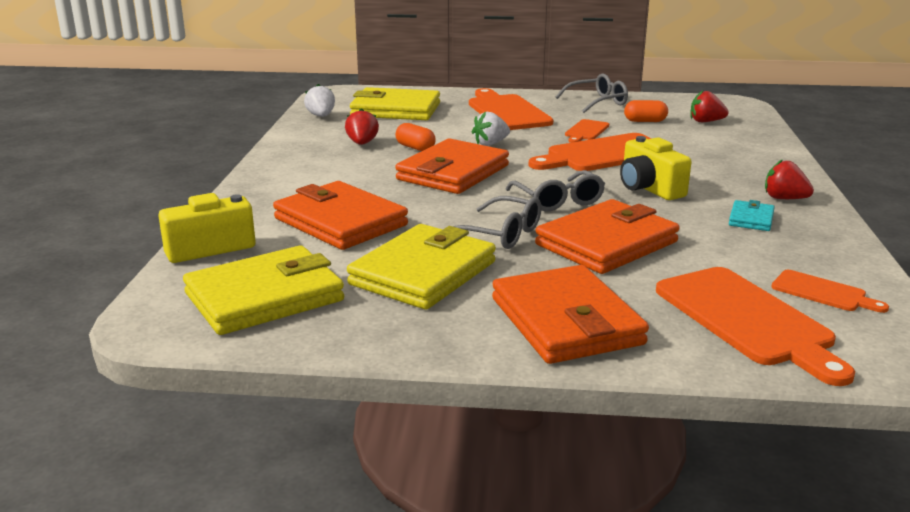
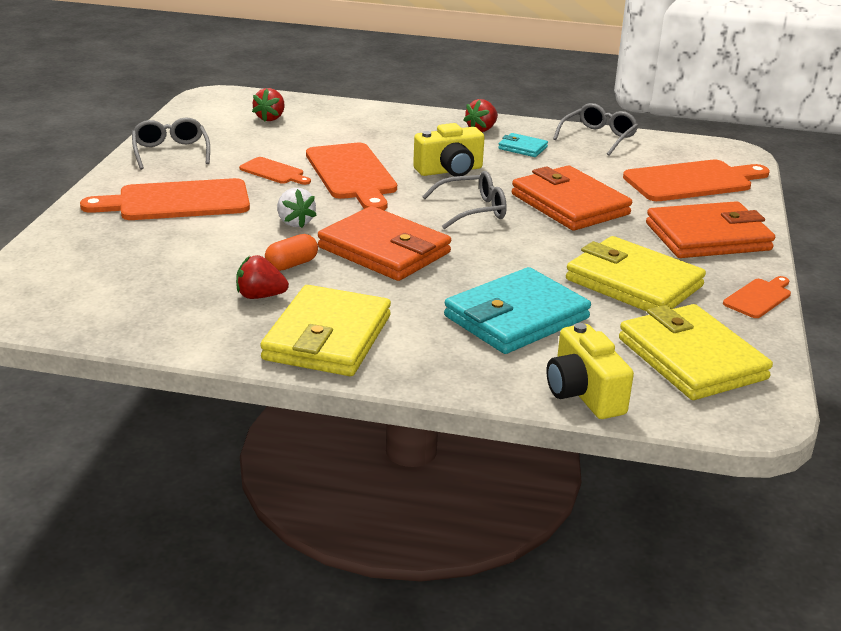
camera: 85 degrees left, 5 degrees up
(321, 116) = (118, 321): white strawberry -> none
(340, 222) = (516, 317): orange wallet -> turquoise wallet
(395, 110) = (123, 267): yellow wallet -> yellow wallet (327, 338)
(501, 234) = (550, 243): grey glasses -> grey glasses (598, 137)
(645, 121) = (254, 142): orange capsule -> none
(823, 292) = (649, 153): orange cutting board -> orange cutting board (759, 297)

